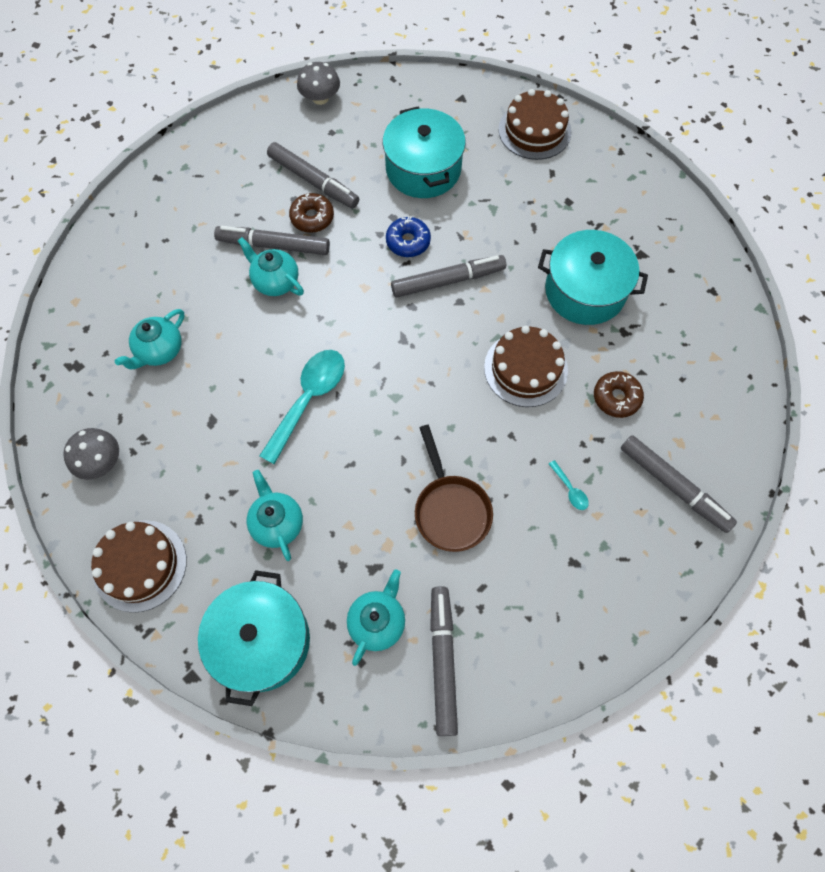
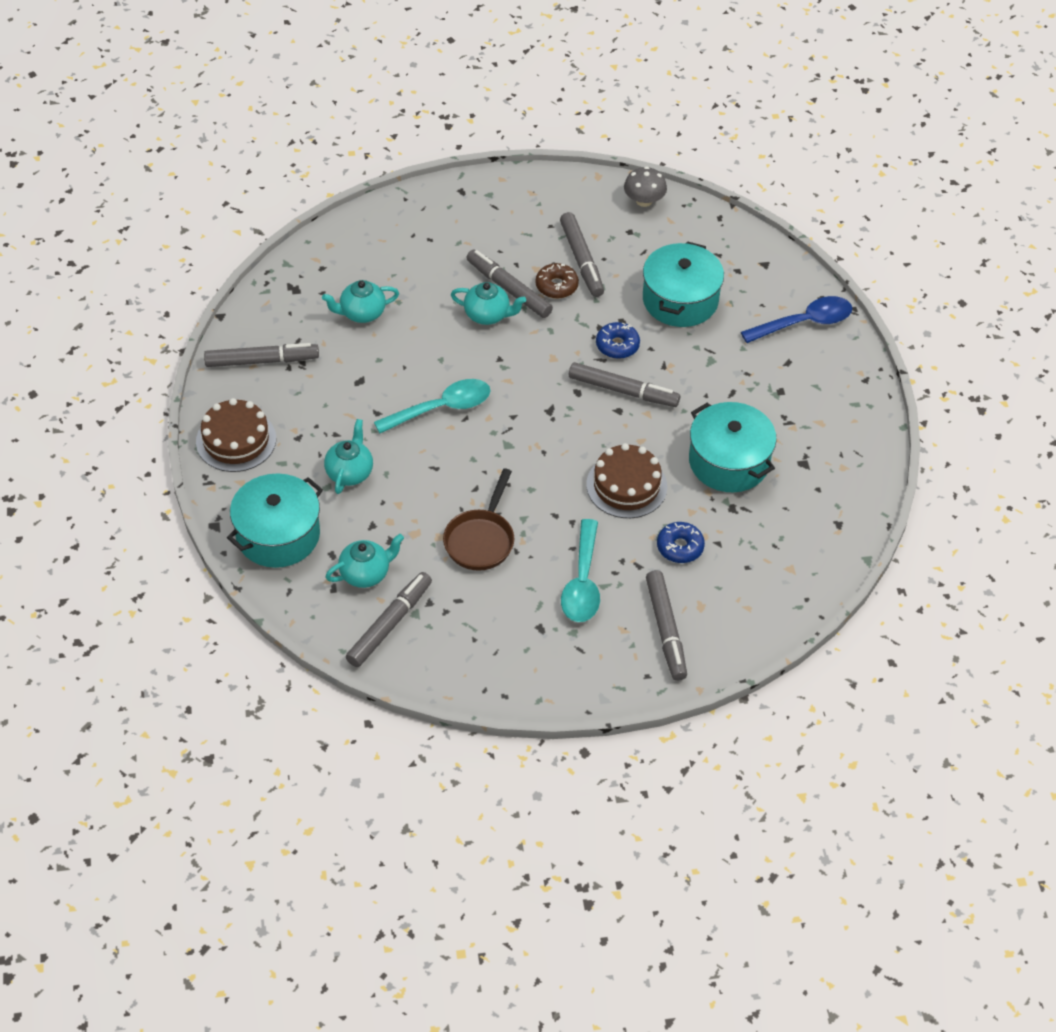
camera: 35 degrees right, 15 degrees down
(100, 461) = (262, 361): grey mushroom -> grey marker
(275, 281) = (487, 315): turquoise teapot -> turquoise teapot turned 120 degrees clockwise
(534, 130) = (804, 323): brown cake -> blue spoon
(570, 490) = (582, 583): turquoise spoon -> turquoise spoon, size x2.35
(616, 397) = (680, 547): brown donut -> blue donut

